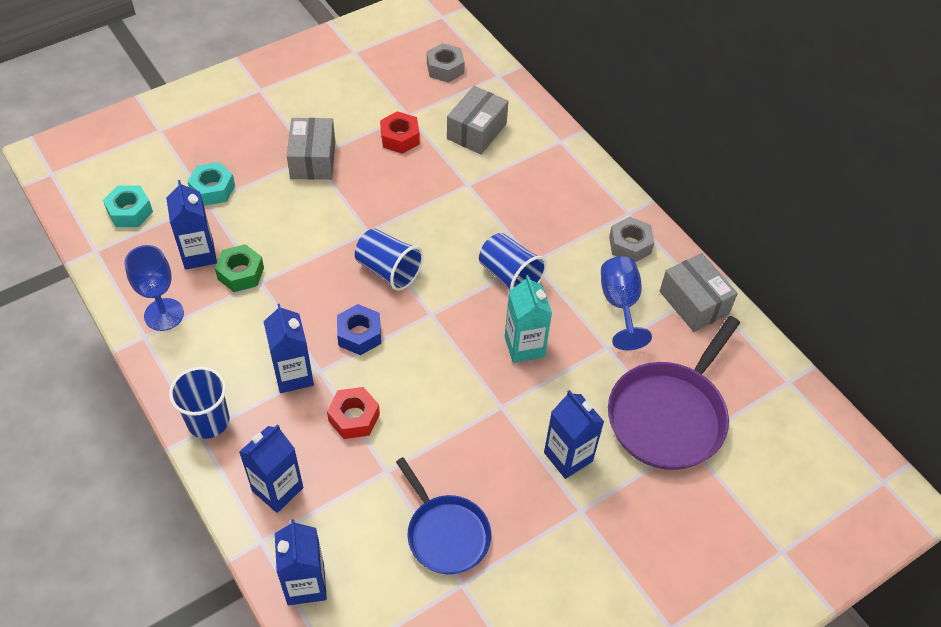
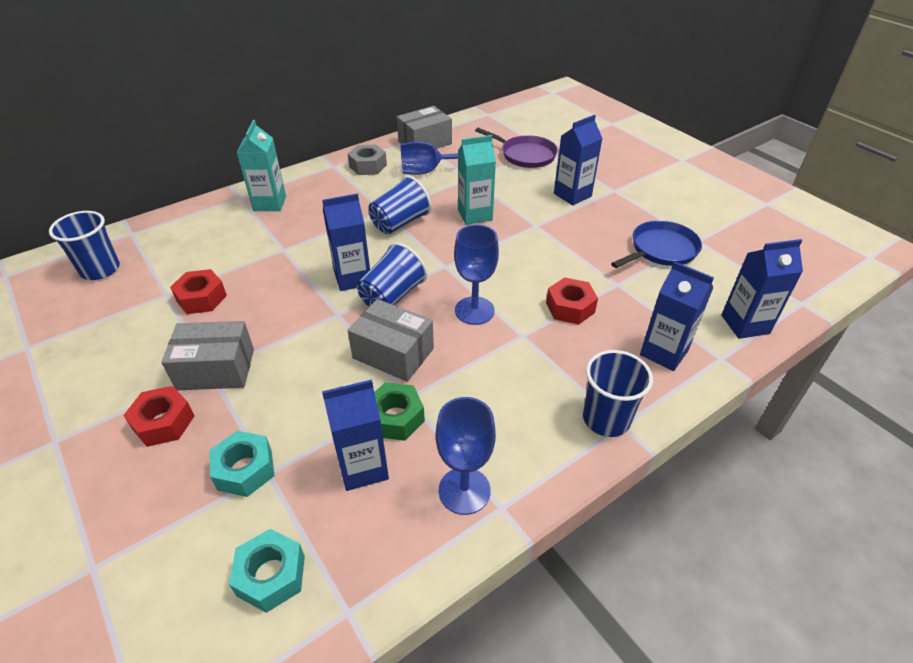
camera: 90 degrees left, 10 degrees down
(265, 140) = (163, 422): none -> red nut
(293, 375) = (532, 354): blue carton -> blue carton (352, 278)
(359, 334) = (474, 310): blue nut -> blue goblet
(445, 68) = (100, 270): grey nut -> blue cup
(476, 131) = (209, 245): grey box -> grey box (393, 353)
(548, 166) = (269, 203): none -> turquoise carton
(669, 416) = (525, 155): purple pan -> purple pan, size x0.64

